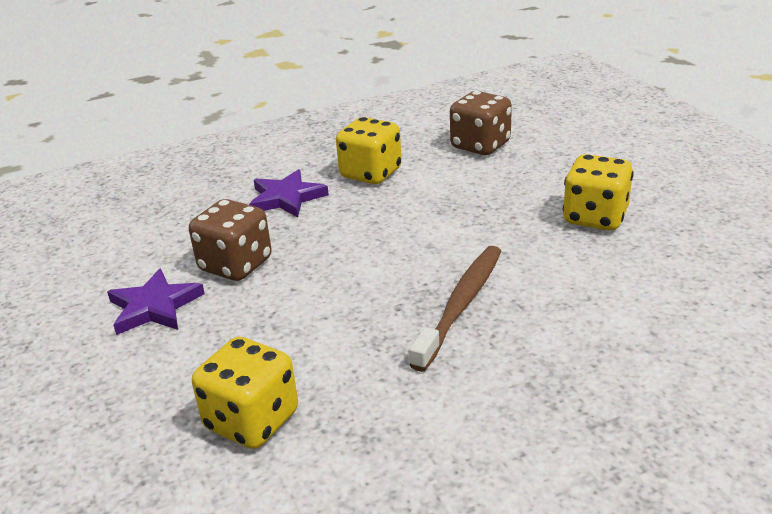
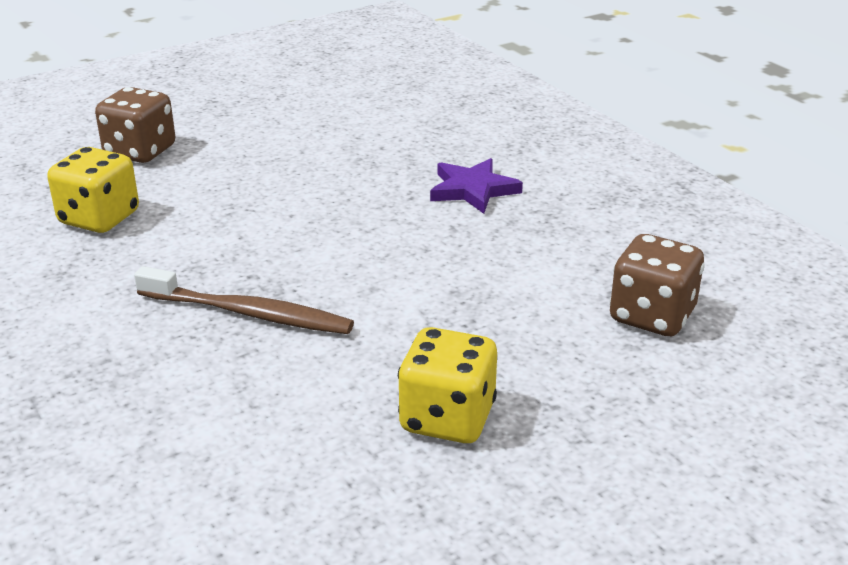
camera: 80 degrees right, 0 degrees up
(154, 307) = (267, 153): purple star -> none
(236, 265) = (334, 180): brown dice -> brown dice (140, 151)
(371, 174) = (543, 236): yellow dice -> none

